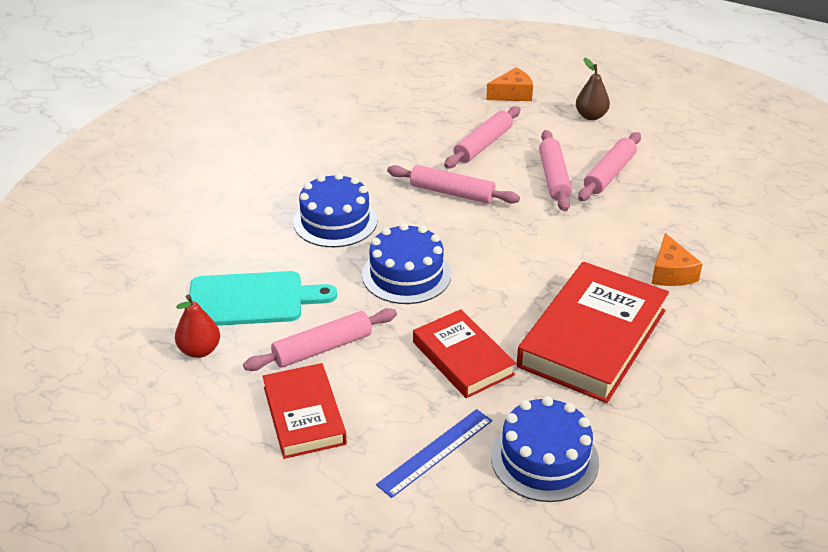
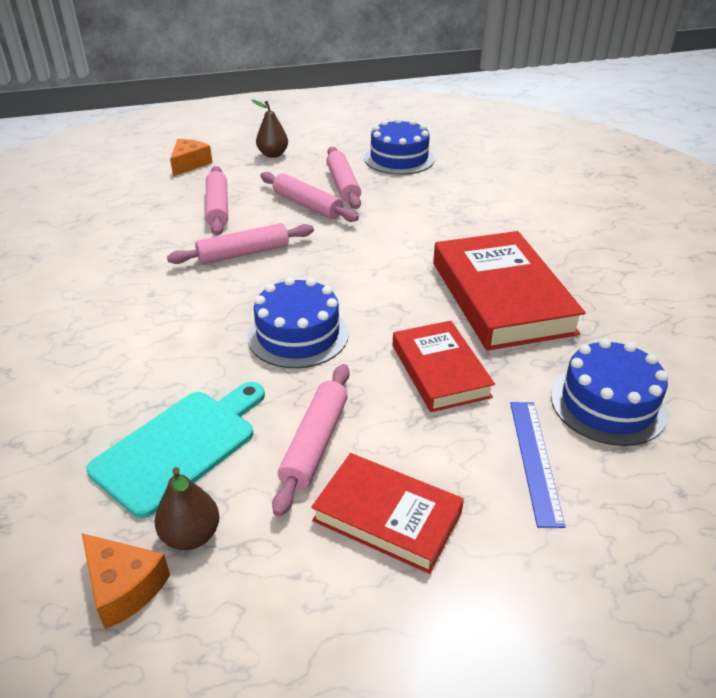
camera: 45 degrees left, 0 degrees up
(199, 350) = (191, 535): red pear -> brown pear
(335, 221) = (168, 328): blue cake -> blue cake (399, 158)
(463, 358) = (440, 371): red book -> red book turned 60 degrees clockwise
(671, 273) = (479, 226): orange cheese -> orange cheese (124, 587)

